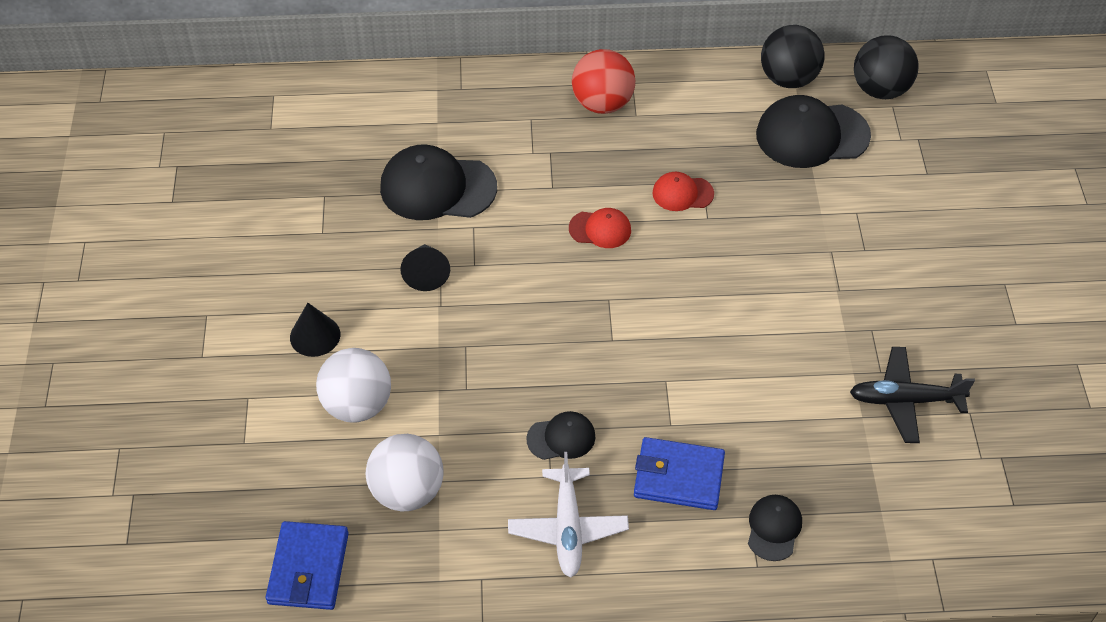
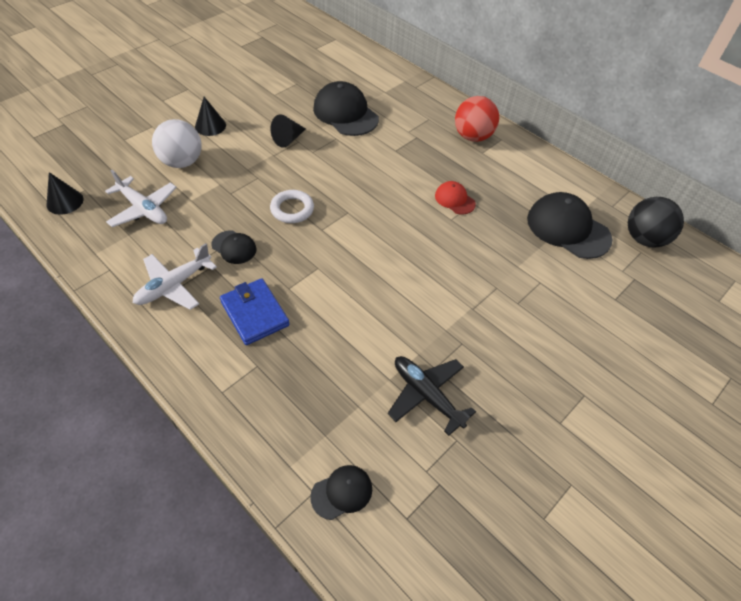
camera: 45 degrees right, 0 degrees up
(308, 568) = (65, 202): blue wallet -> black cone
(407, 491) = (143, 209): white ball -> white plane
(553, 346) = (292, 209): none -> white ring
(600, 229) = (390, 182): red cap -> none
(774, 528) = (258, 383): black cap -> black cap (342, 492)
(788, 79) = (592, 195): black ball -> none

